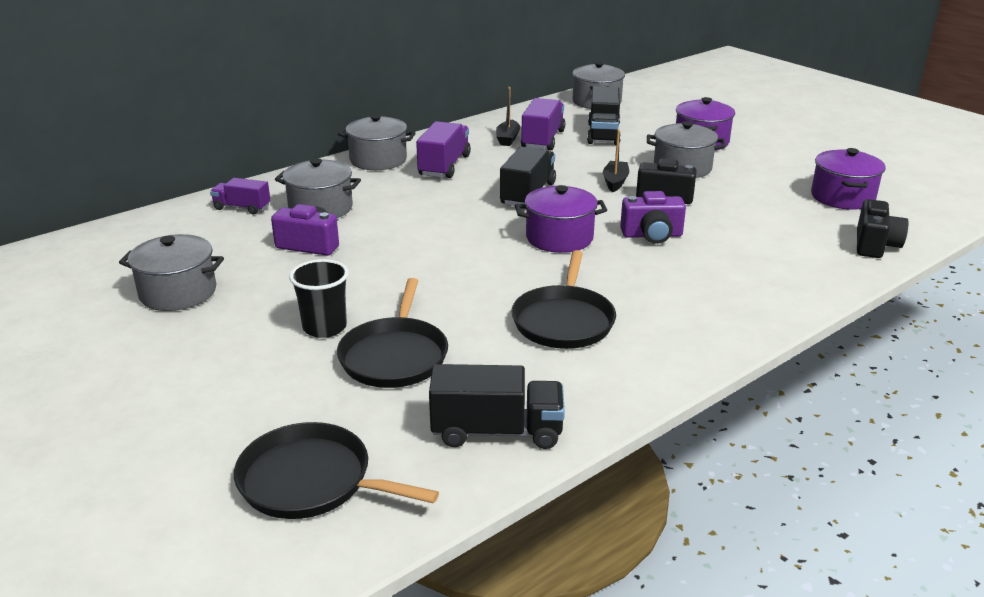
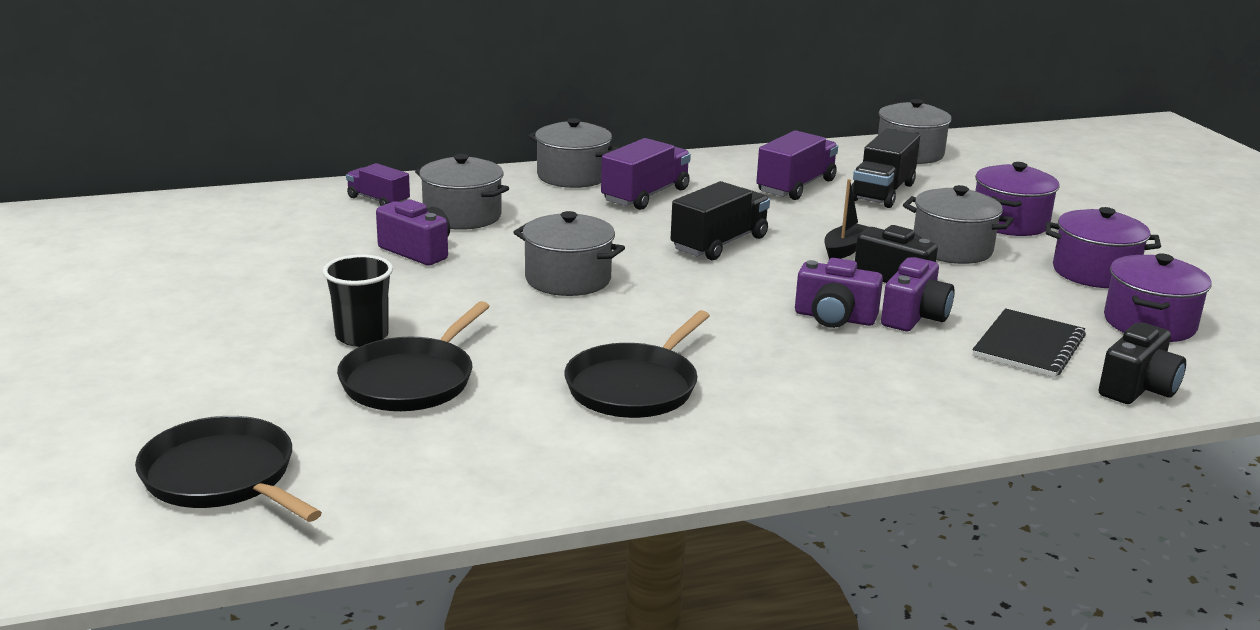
camera: 20 degrees right, 5 degrees down
(178, 293) = (242, 272): grey pot -> grey pot (568, 279)
(497, 431) = (454, 479): black truck -> none
(507, 139) = (751, 178): black boat -> none
(559, 238) = (713, 298): purple pot -> purple pot (1094, 272)
(701, 223) = (914, 317): none -> purple camera
(787, 229) = (1028, 346): none -> black notebook

